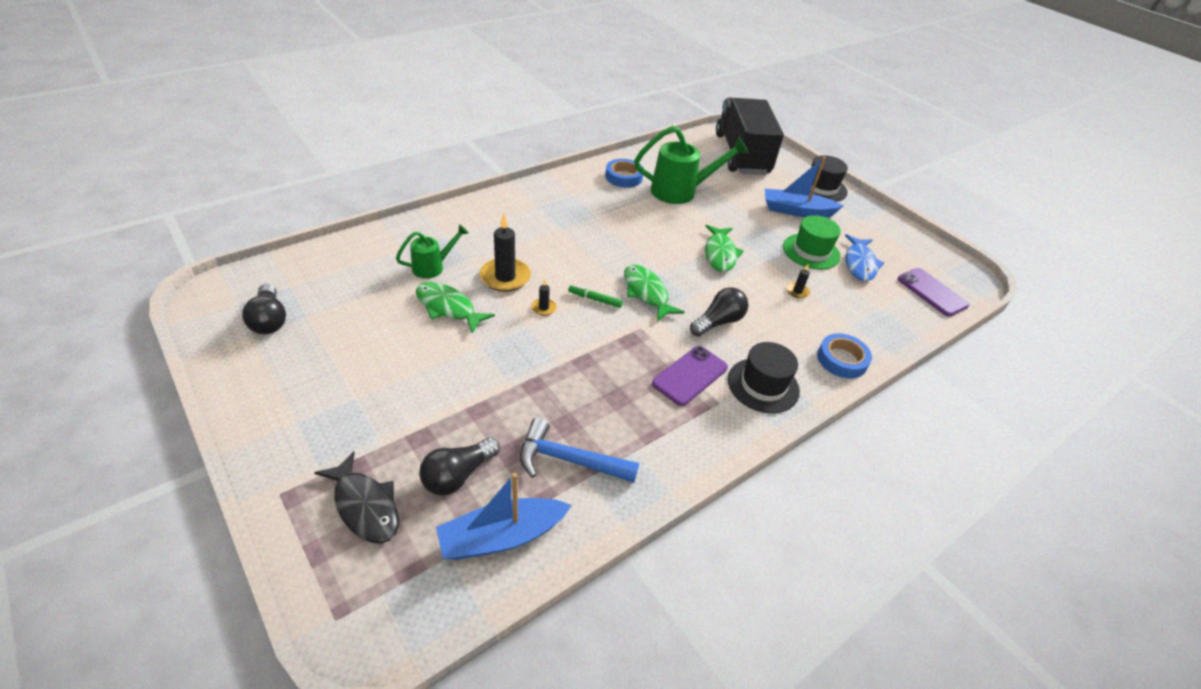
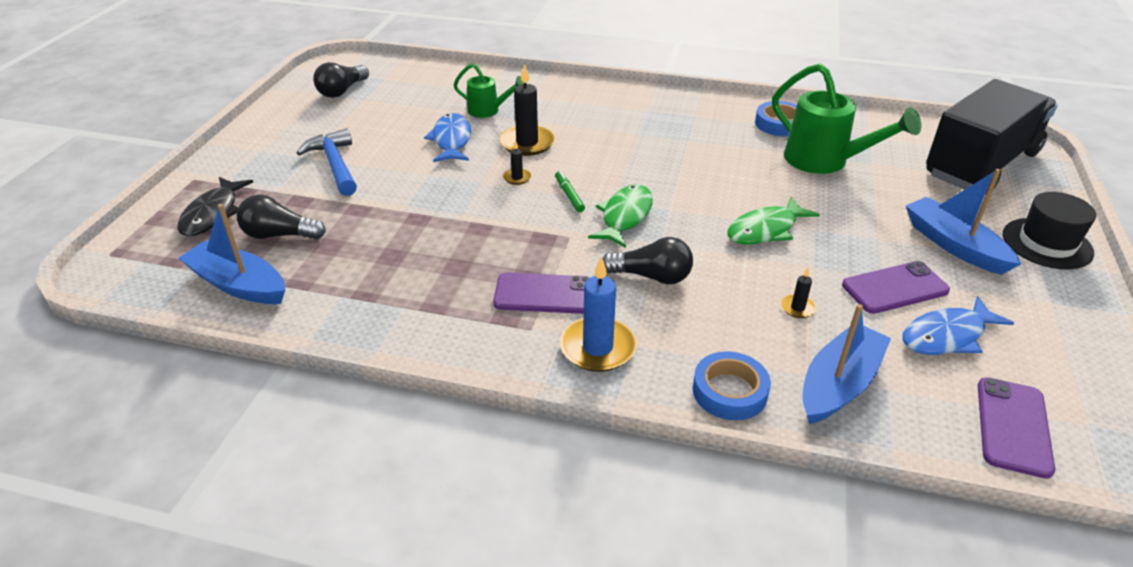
camera: 55 degrees right, 5 degrees down
(448, 308) = (451, 140): green fish -> blue fish
(569, 460) = (352, 277): blue hammer -> blue hammer (335, 165)
(763, 385) = (598, 348): black hat -> blue candle
(811, 251) = (894, 288): green hat -> purple phone
(866, 320) = (839, 384): none -> blue boat

